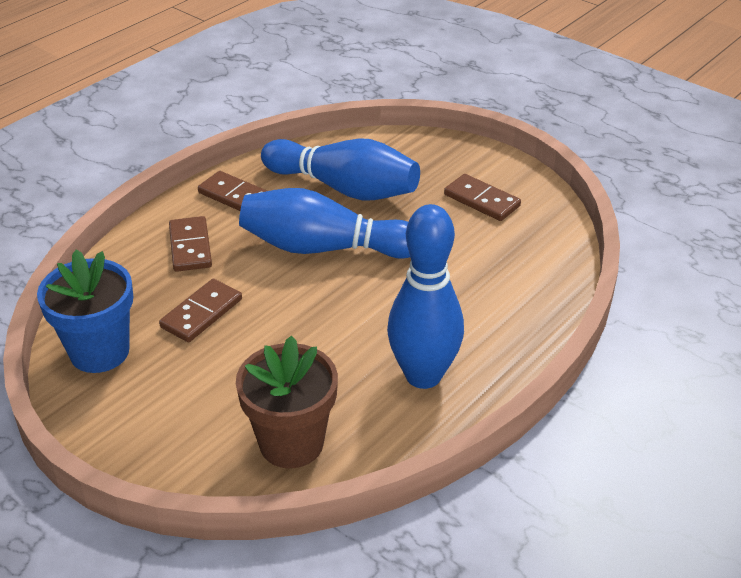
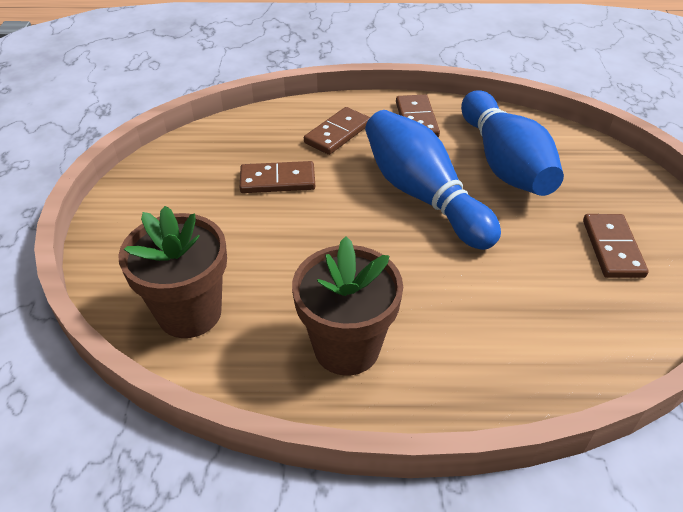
camera: 50 degrees right, 5 degrees up
(99, 352) = (190, 161): blue flower pot -> none
(423, 375) = (346, 347): blue bowling pin -> brown flower pot

